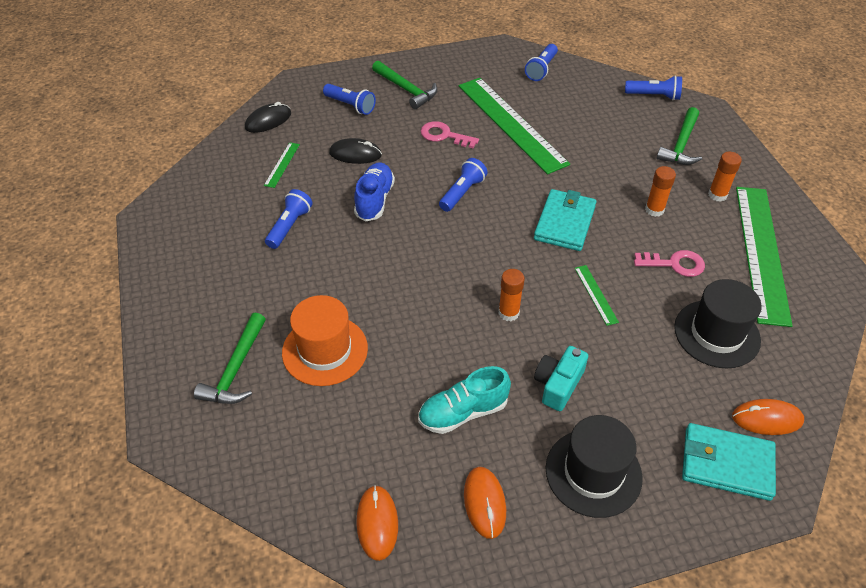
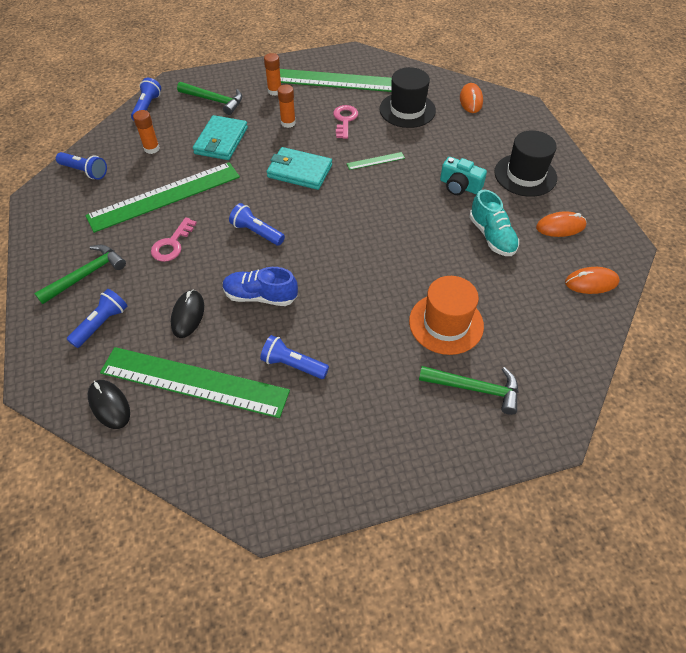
camera: 90 degrees left, 5 degrees up
(282, 164) = (194, 382): green ruler -> green ruler, size x2.49
(508, 313) = (396, 208): orange glue stick -> orange glue stick (152, 149)
(726, 464) = (506, 120): turquoise wallet -> turquoise wallet (221, 141)

